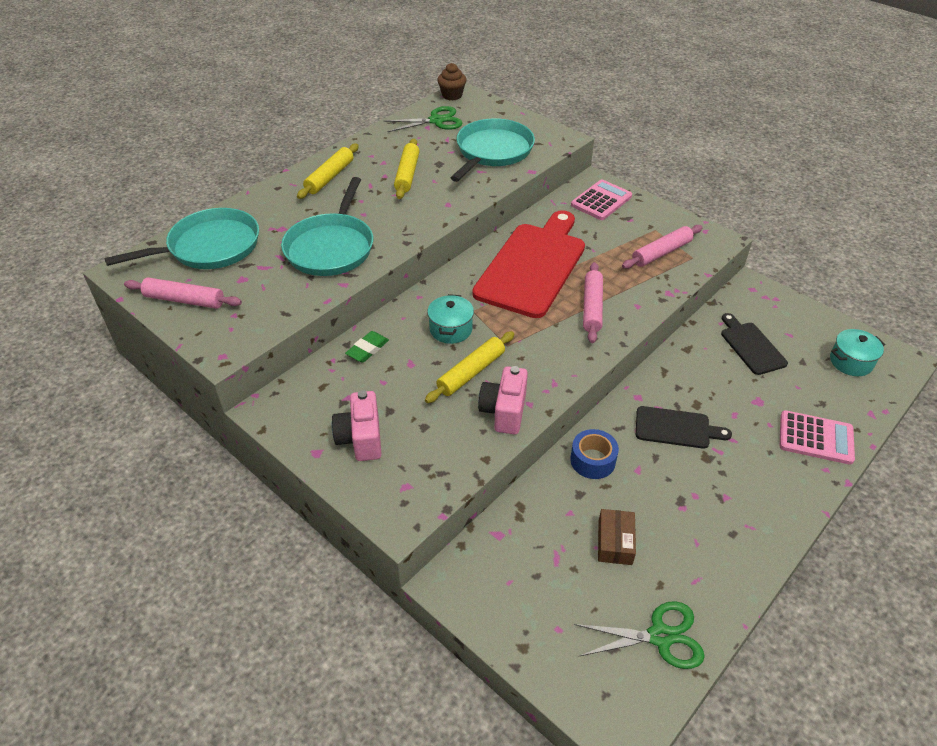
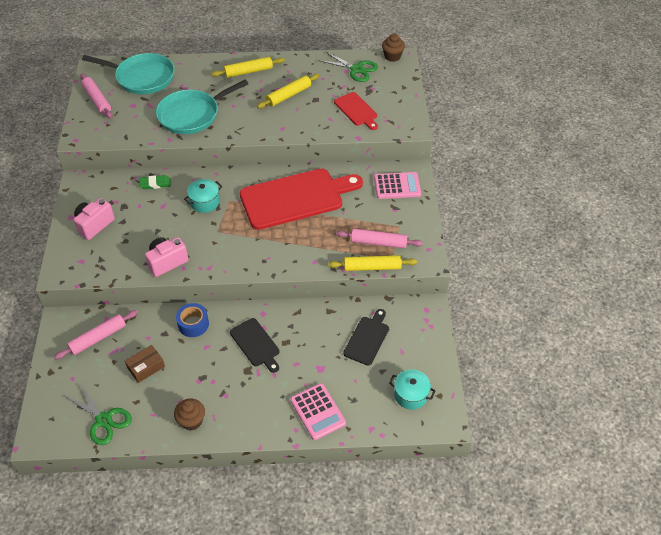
camera: 45 degrees right, 5 degrees up
(471, 372) = (181, 231): yellow rolling pin -> yellow rolling pin (372, 267)
(492, 151) = (356, 110): turquoise pan -> red cutting board
(592, 307) = (289, 244): pink rolling pin -> pink rolling pin (98, 338)
(738, 549) = (191, 421): none -> brown cupcake

